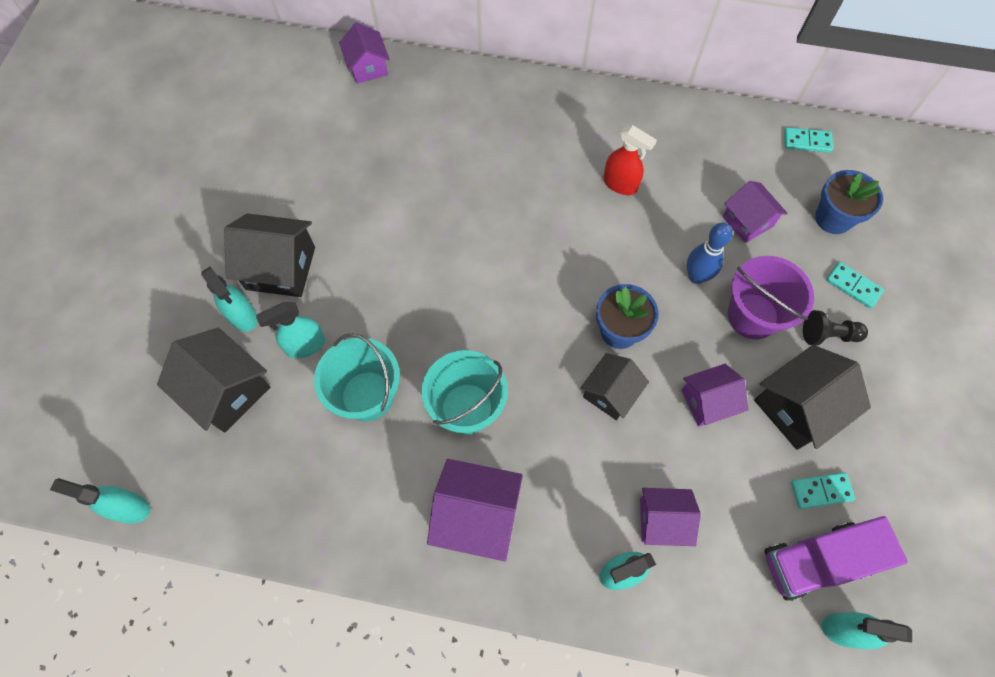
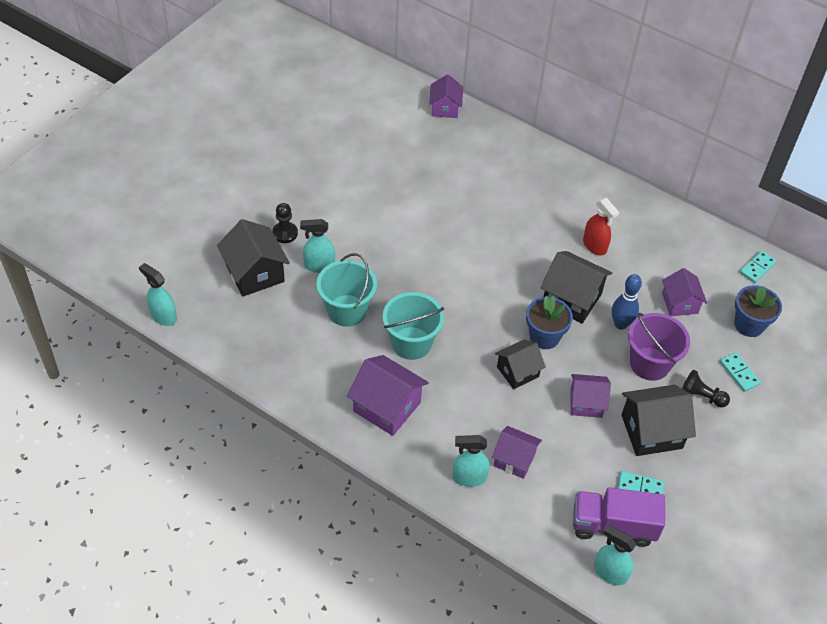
camera: 20 degrees right, 15 degrees down
(242, 316) = (285, 233): turquoise spray bottle -> black pawn
(280, 268) = (323, 213): black house -> black house (571, 299)
(807, 141) = (757, 268): turquoise domino -> turquoise domino turned 75 degrees counterclockwise

